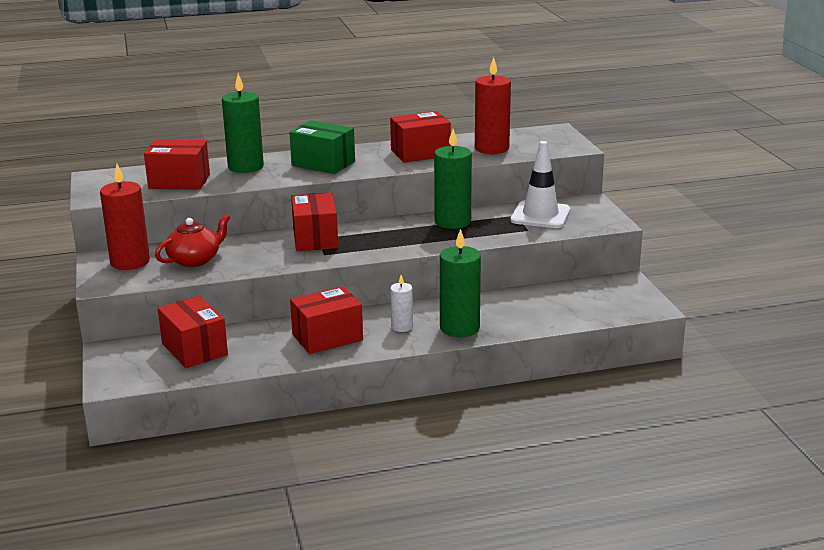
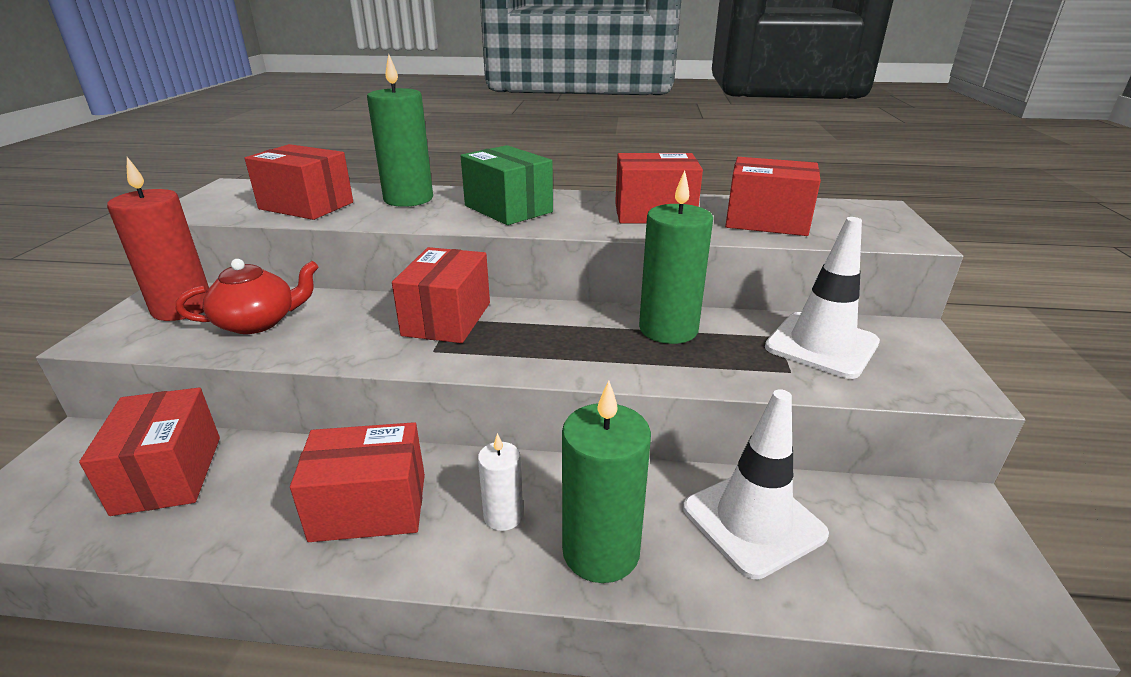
camera: 20 degrees right, 5 degrees up
(491, 148) = (766, 221): red candle -> red box
(527, 304) = (753, 521): none -> white traffic cone

